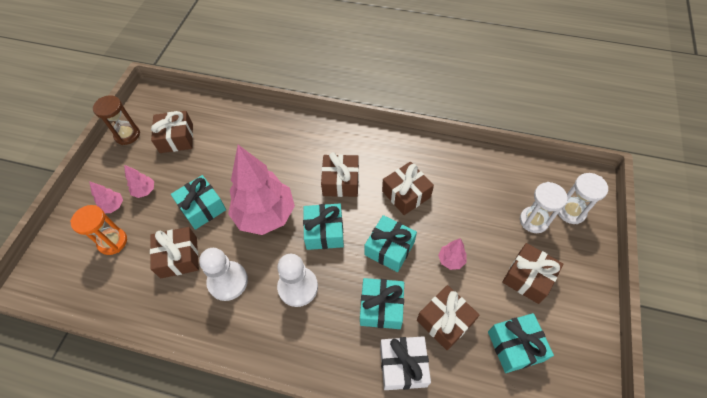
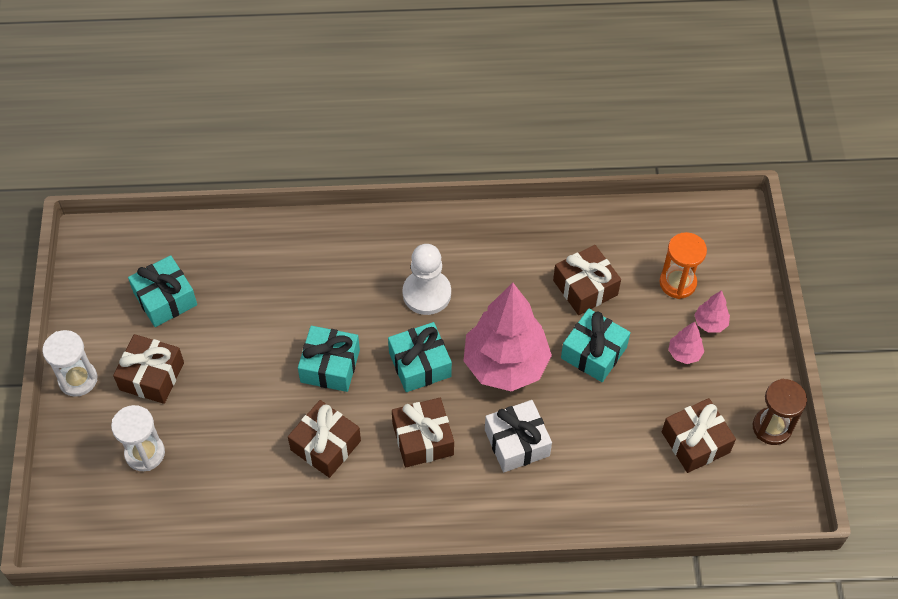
camera: 160 degrees right, 0 degrees up
(228, 281) = (511, 278): white pawn -> none
(381, 307) = (322, 298): turquoise gift -> none
(403, 366) = (285, 250): white gift -> white gift (517, 443)
(445, 321) = (246, 303): brown gift -> none
(451, 260) = (249, 372): pink tree -> none
(571, 212) = (93, 480): white hourglass -> white hourglass (78, 379)

